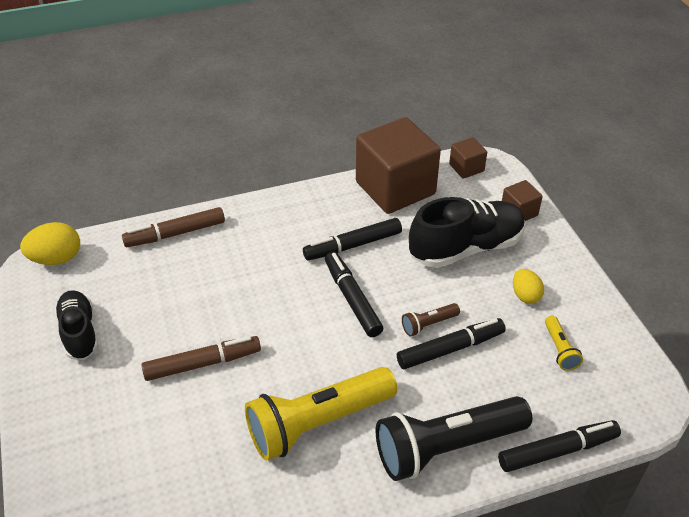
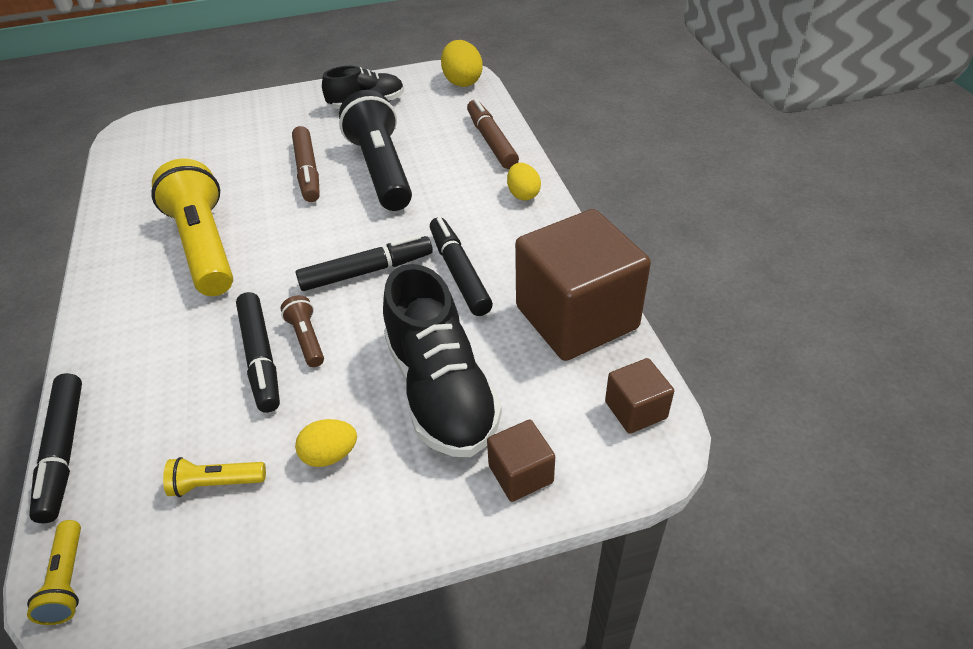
camera: 95 degrees right, 0 degrees up
(258, 213) = (523, 194): none -> yellow egg
(446, 447) = (126, 343): black flashlight -> black flashlight (382, 170)
(645, 409) = (67, 580): none -> yellow flashlight

